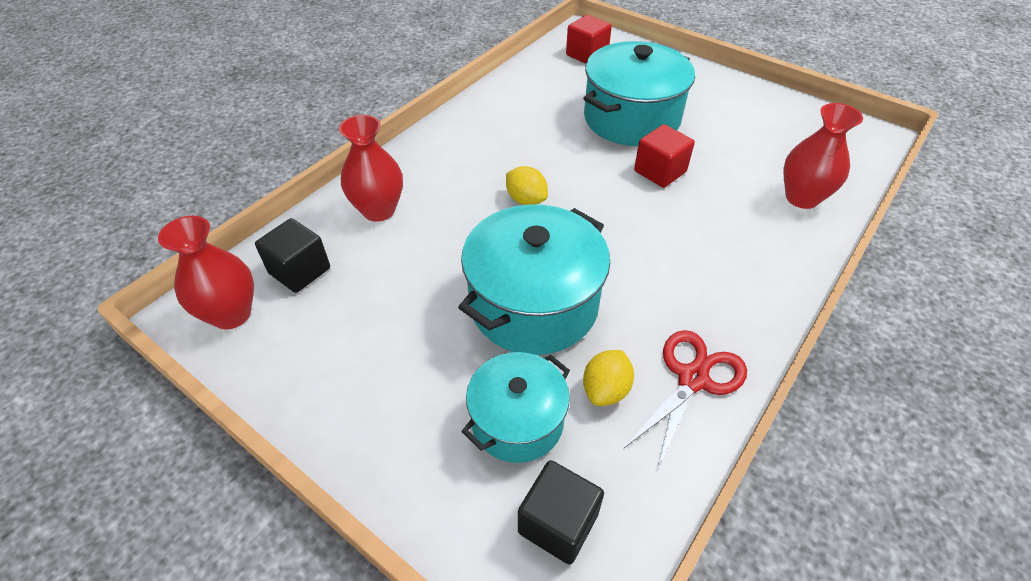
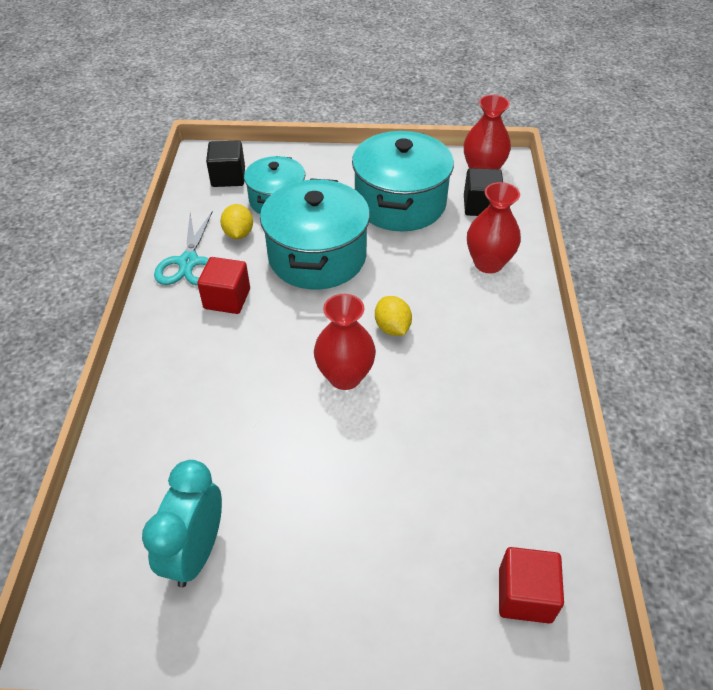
camera: 145 degrees right, 0 degrees up
(526, 200) = (392, 328): yellow lemon -> yellow lemon turned 60 degrees clockwise
(631, 118) = (375, 488): turquoise pot -> turquoise pot (400, 203)
(660, 171) = (299, 423): red cube -> red cube (227, 299)
(692, 378) = (188, 262): red scissors -> turquoise scissors
(773, 138) = (196, 552): none -> turquoise clock
(802, 198) = (143, 465): red vase -> red vase (345, 376)

